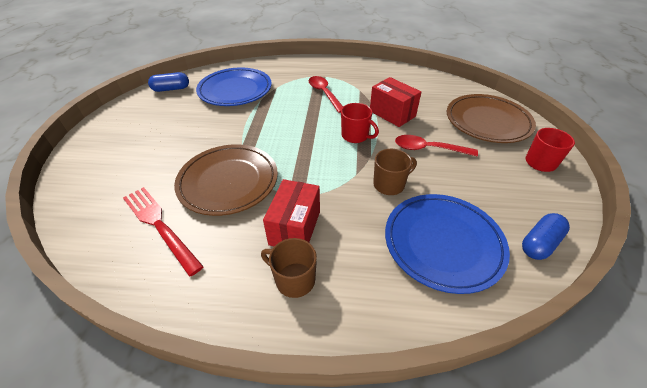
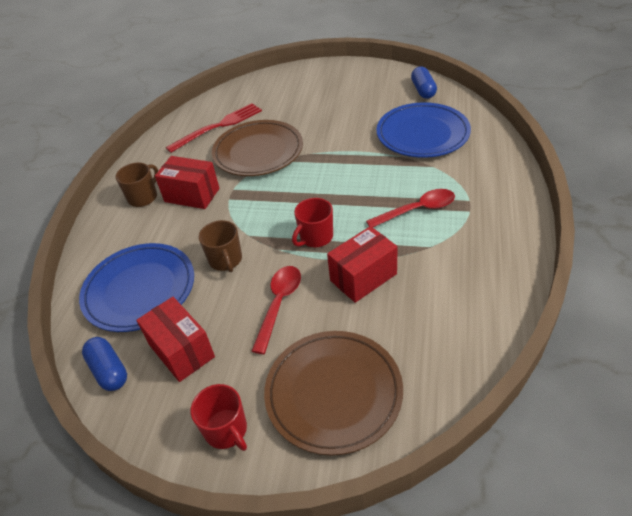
camera: 100 degrees right, 0 degrees up
(494, 196) = (182, 351): none -> red box

